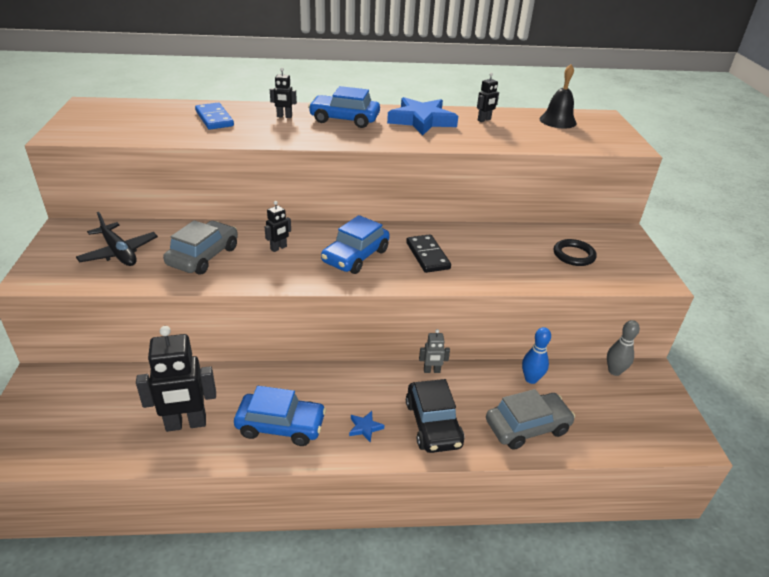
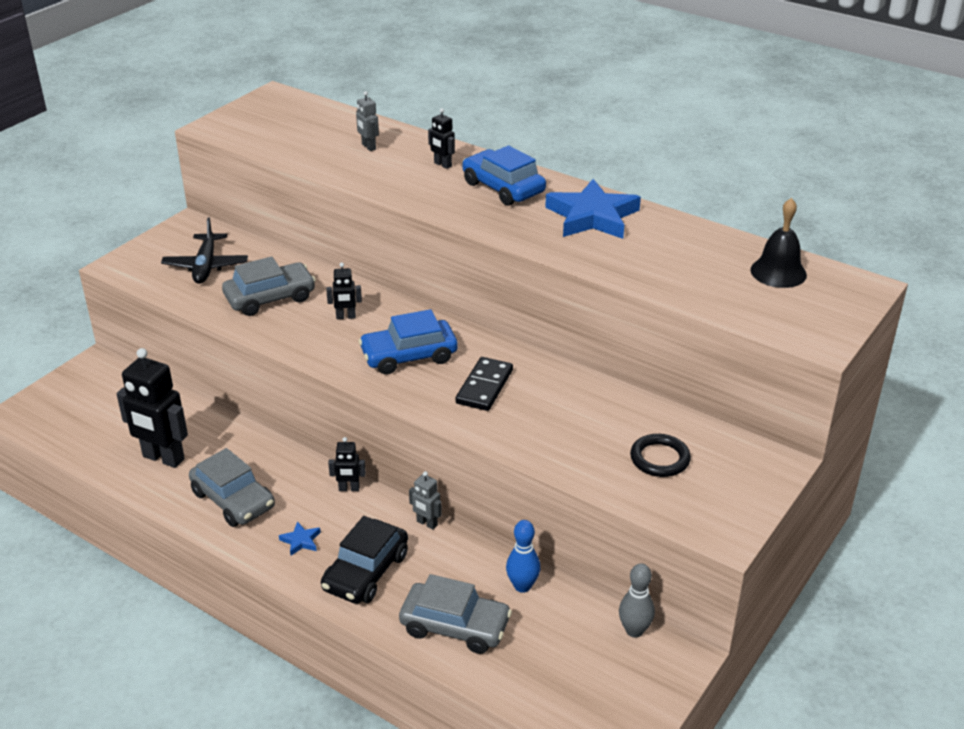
camera: 40 degrees right, 0 degrees up
(214, 118) = (368, 147): blue domino -> grey robot
(281, 425) = (233, 500): blue car -> grey car
(484, 120) = (675, 240): black robot -> black robot (349, 489)

